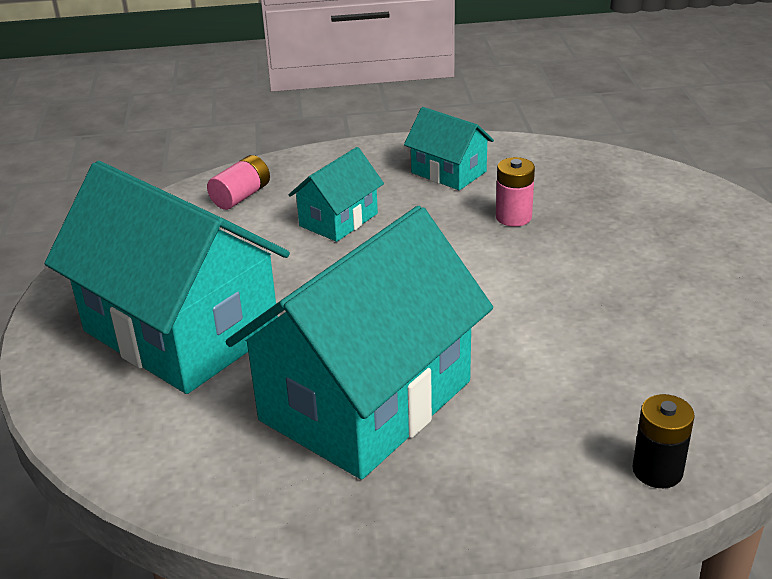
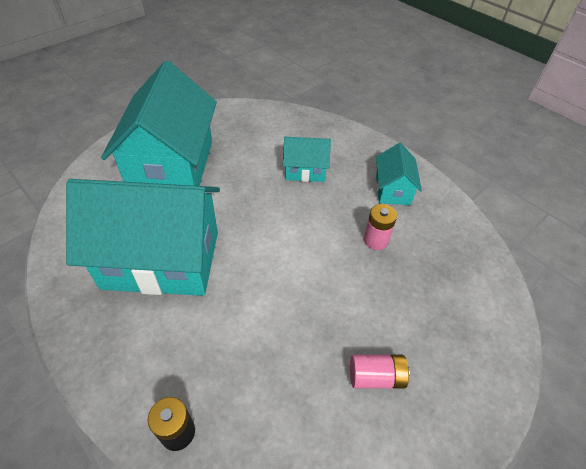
camera: 50 degrees right, 15 degrees up
(241, 196) = (293, 127): pink battery -> pink battery (376, 377)

